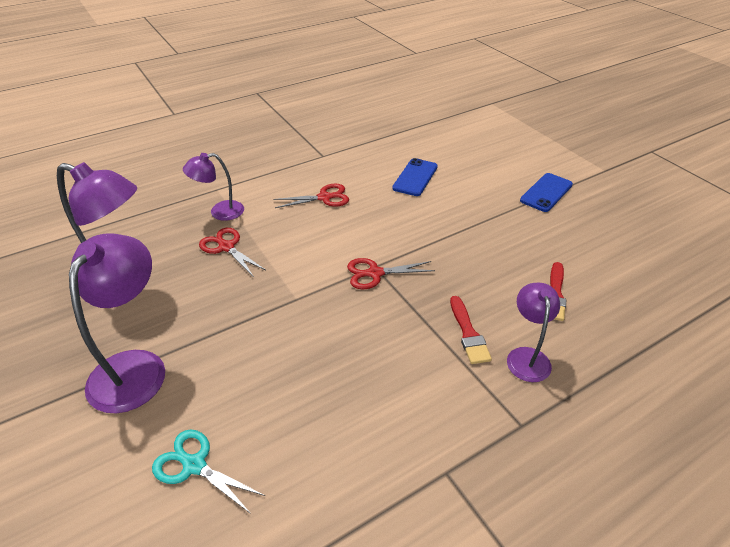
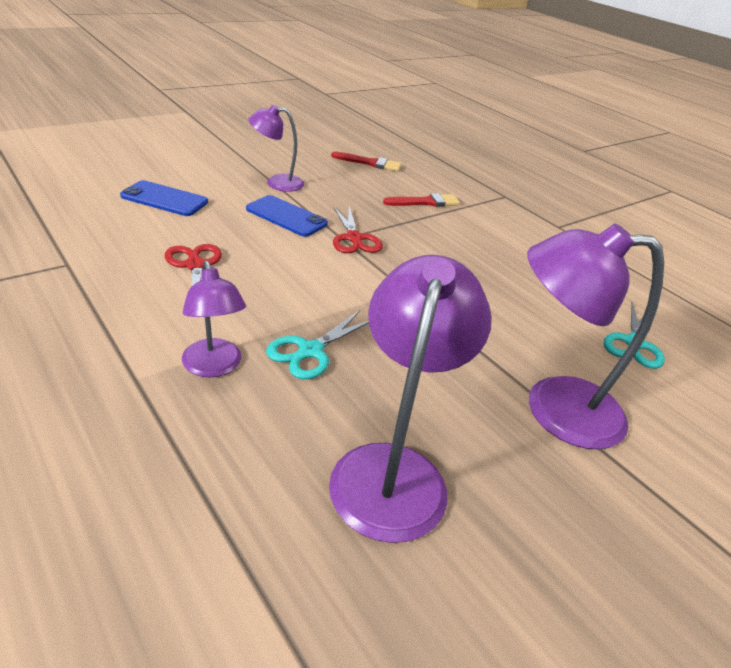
camera: 100 degrees left, 5 degrees down
(226, 247) = (310, 351): red scissors -> turquoise scissors
(527, 356) = (441, 184): purple lamp -> purple lamp (277, 183)
(546, 192) = (219, 140): blue phone -> blue phone (286, 216)

